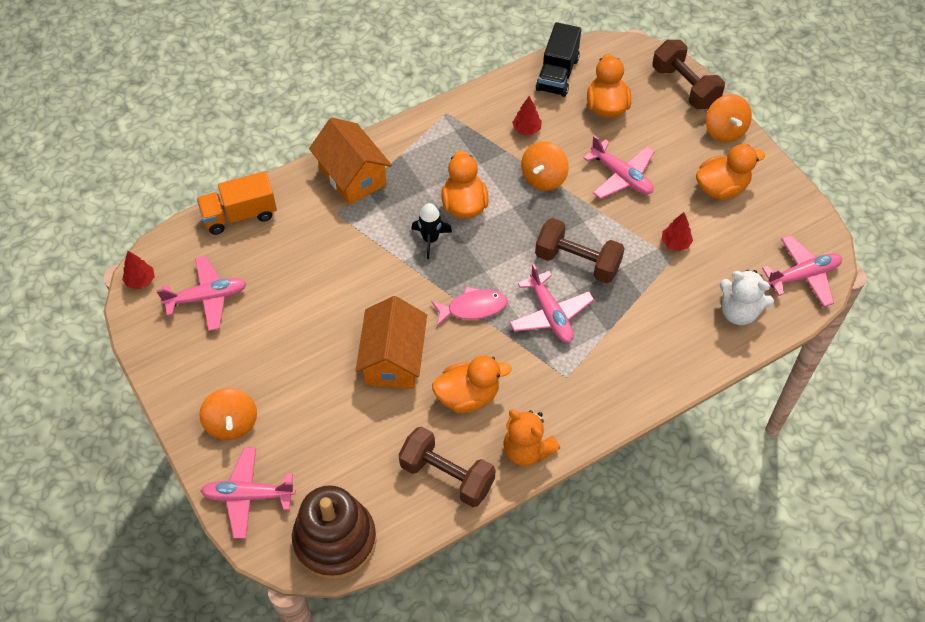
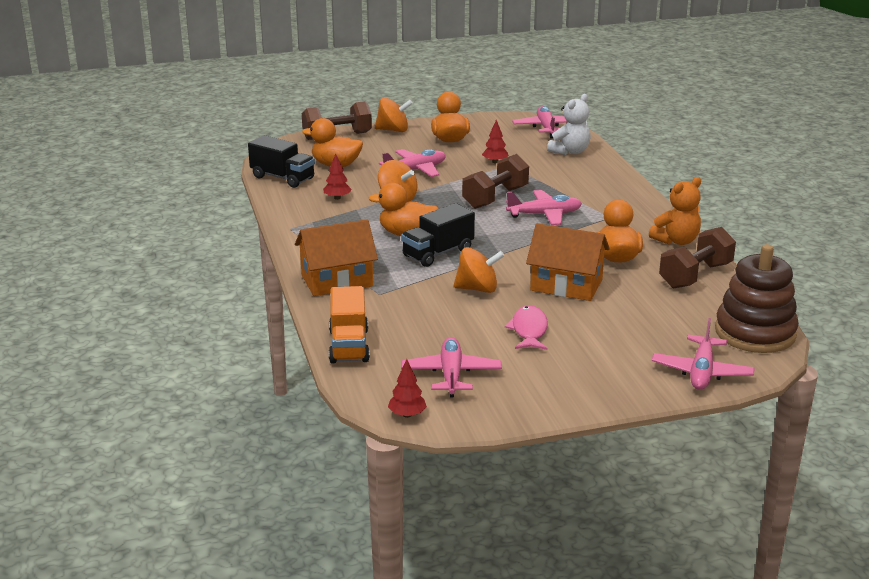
camera: 75 degrees left, 30 degrees down
(232, 423) = (615, 374): orange spinning top -> orange spinning top (477, 289)
(430, 239) = (438, 253): black rocket -> black truck
(473, 308) = (524, 244): pink fish -> pink fish (529, 330)

